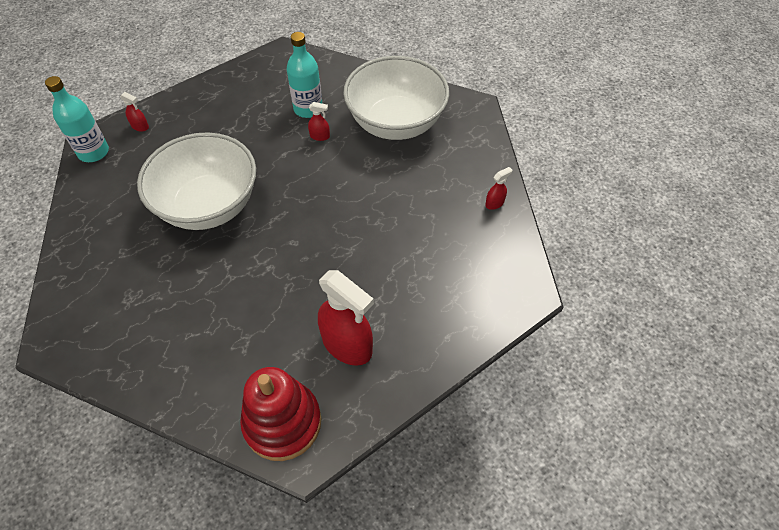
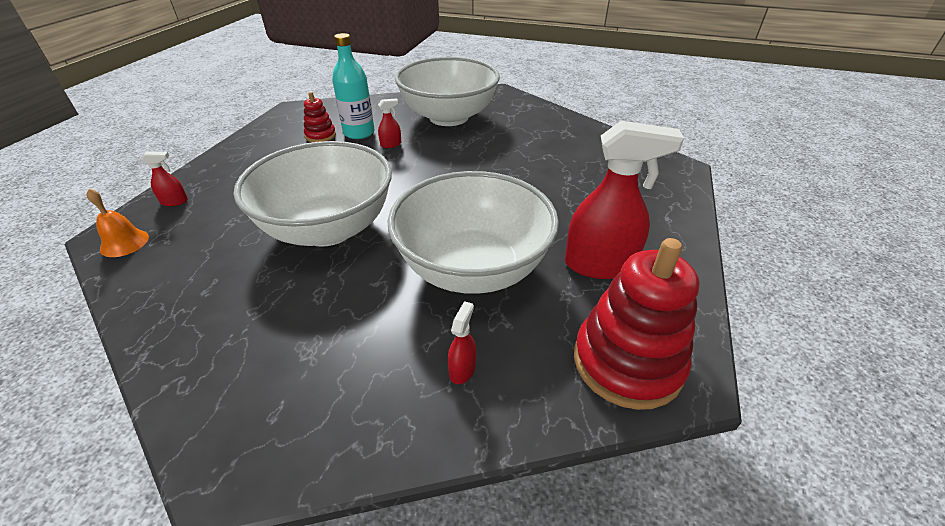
camera: 35 degrees left, 15 degrees down
(93, 152) = (124, 243): turquoise bottle -> orange bell
(264, 295) = (472, 268): none -> white bowl
(278, 98) = (320, 136): none -> red stacking toy
(494, 203) = (584, 132): red spray bottle -> red spray bottle (462, 369)

